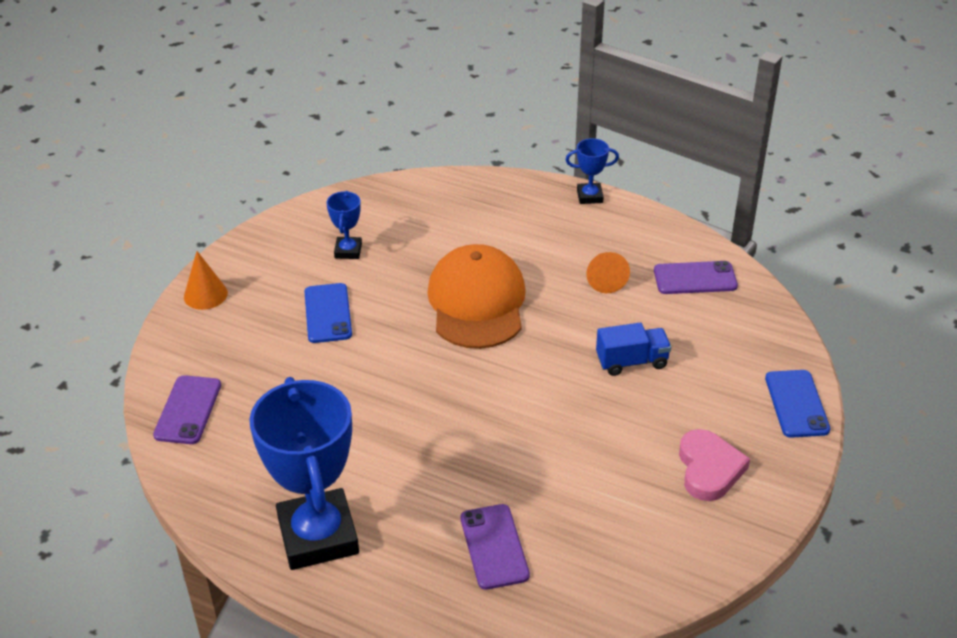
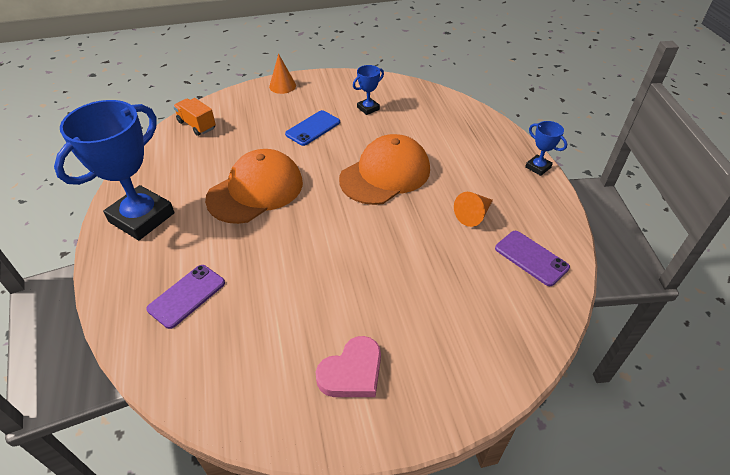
camera: 50 degrees right, 5 degrees up
(188, 410) = (197, 125): purple phone -> orange truck
(384, 415) = (255, 190): none -> orange cap
(631, 361) = (413, 270): blue truck -> none
(796, 404) = (474, 391): blue phone -> none

